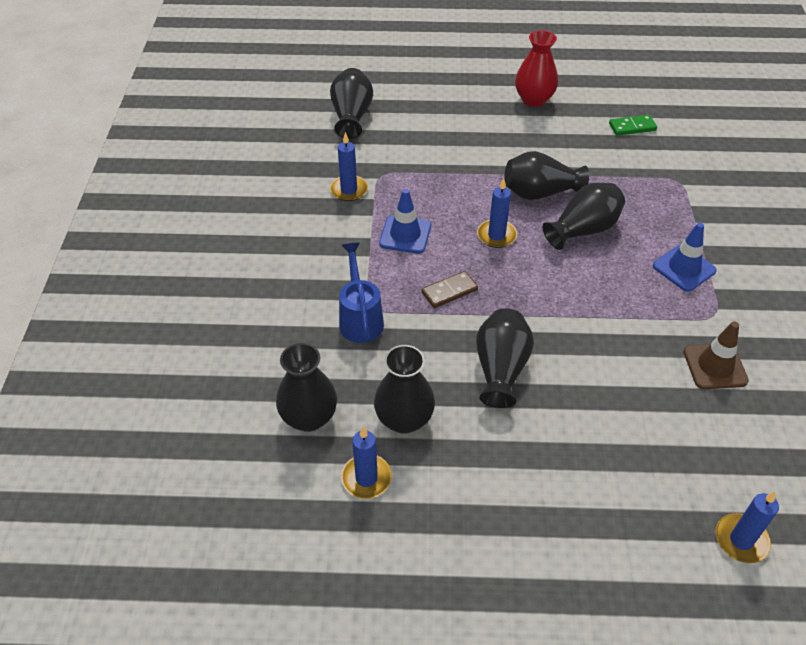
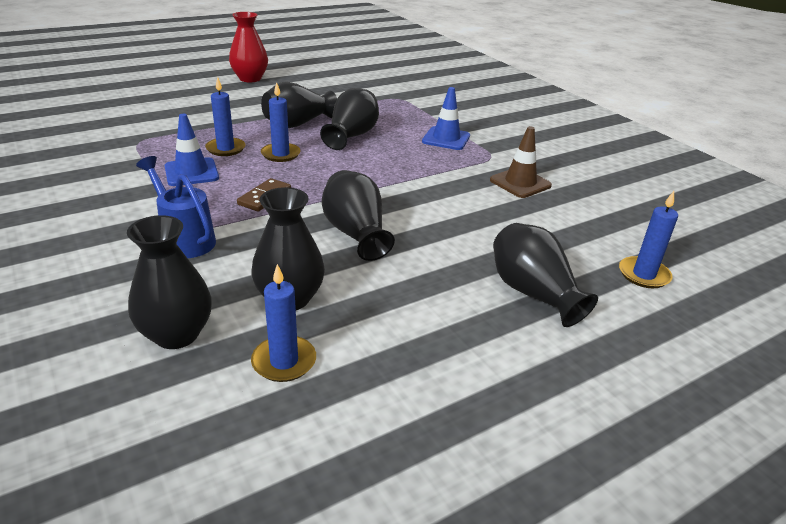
camera: 35 degrees left, 15 degrees down
(349, 190) = (109, 157): blue candle -> blue candle (225, 149)
(351, 116) = (81, 113): black vase -> black vase (533, 293)
(632, 127) = (340, 79): green domino -> none

